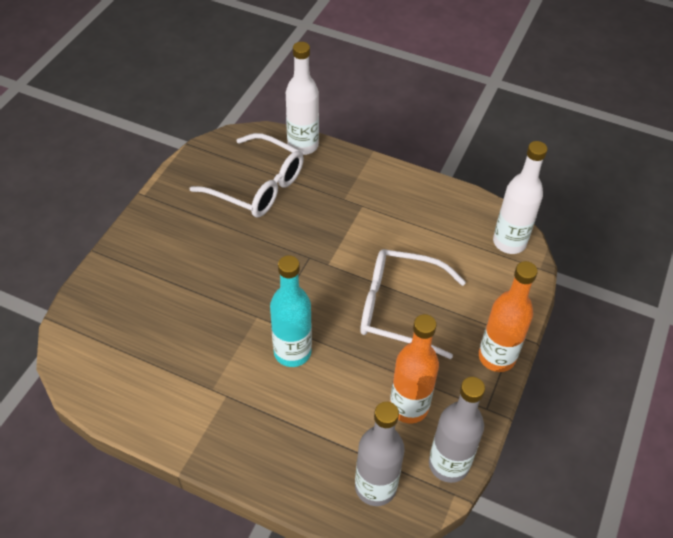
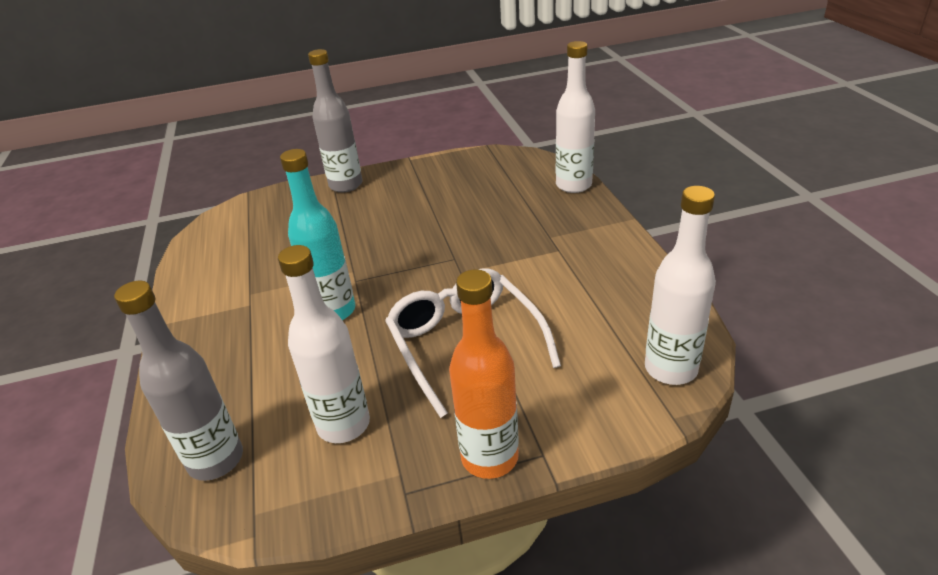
camera: 55 degrees right, 15 degrees down
(257, 186) = (493, 192): white glasses -> none
(409, 407) = (343, 424): orange bottle -> white bottle
(448, 464) = (292, 505): grey bottle -> grey bottle (346, 185)

